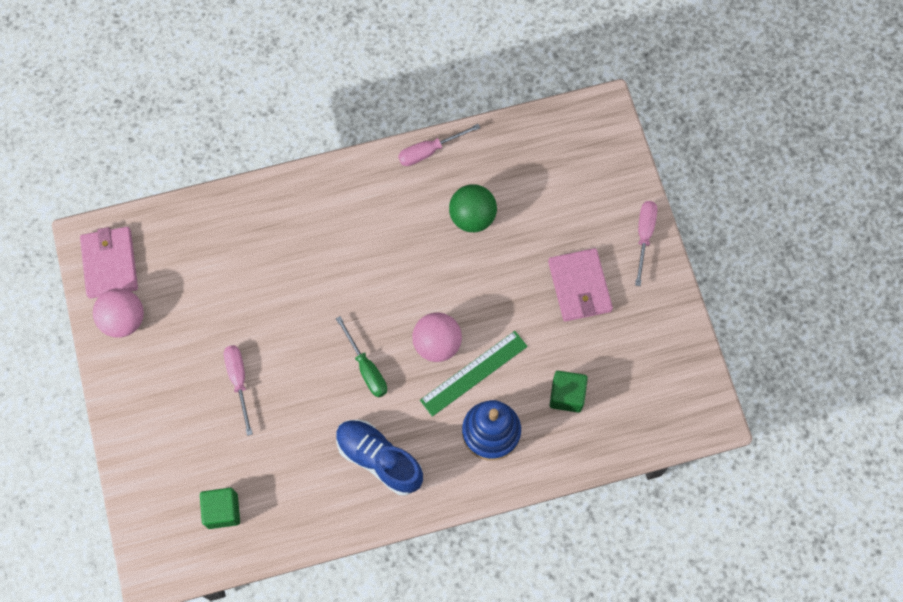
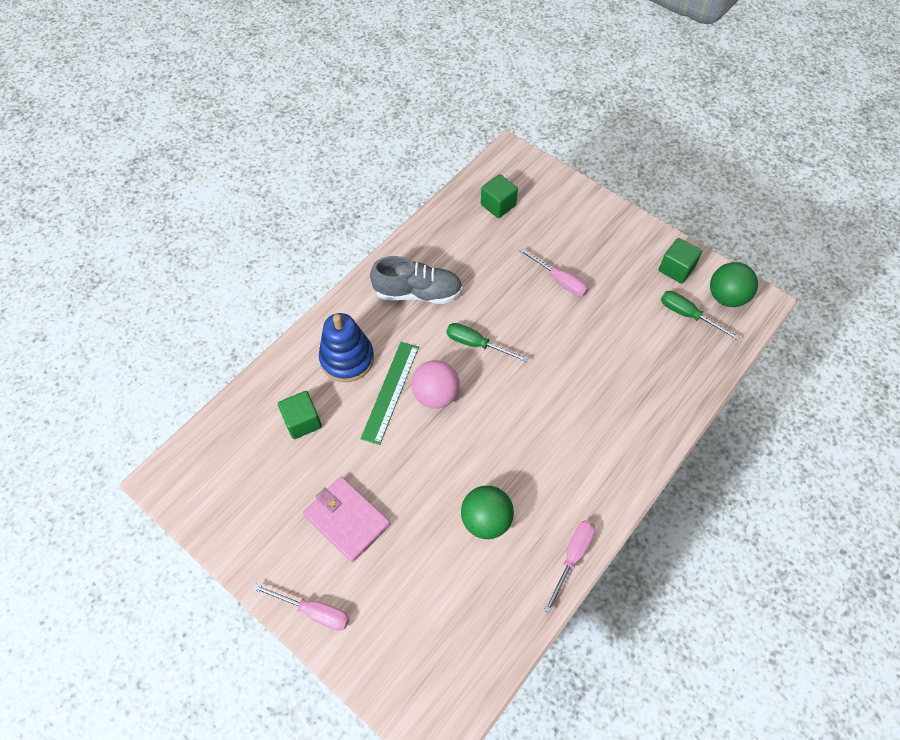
camera: 145 degrees right, 10 degrees down
(110, 263) = (726, 297): pink wallet -> green ball
(124, 320) = (676, 269): pink ball -> green cube
(160, 270) = (688, 315): none -> green screwdriver
(379, 459) = (418, 292): blue shoe -> grey shoe
(644, 236) = (313, 611): pink screwdriver -> pink screwdriver turned 45 degrees counterclockwise

